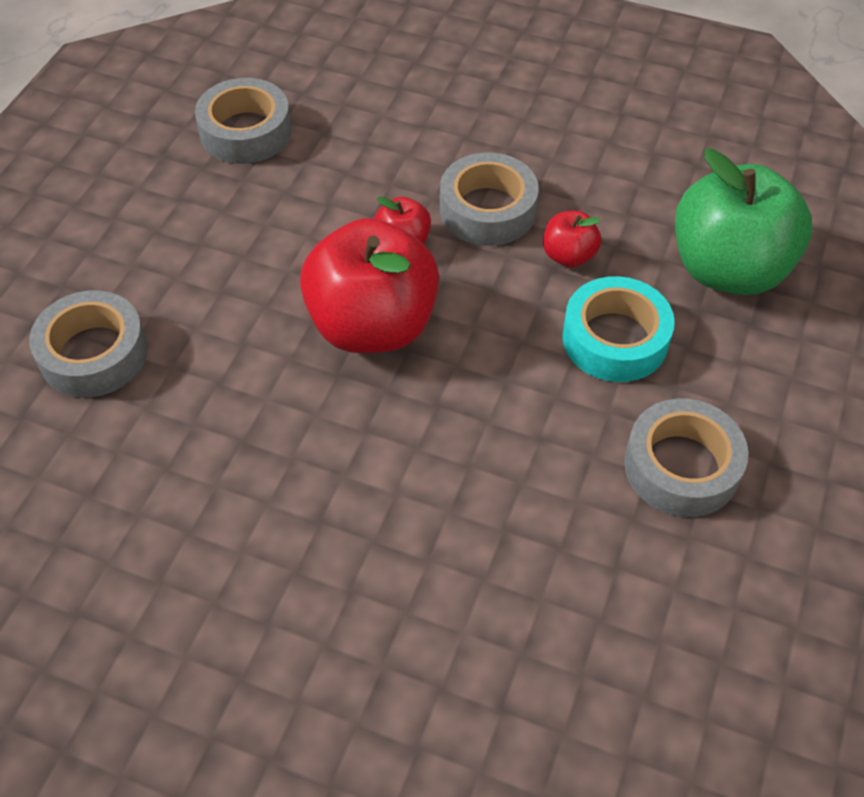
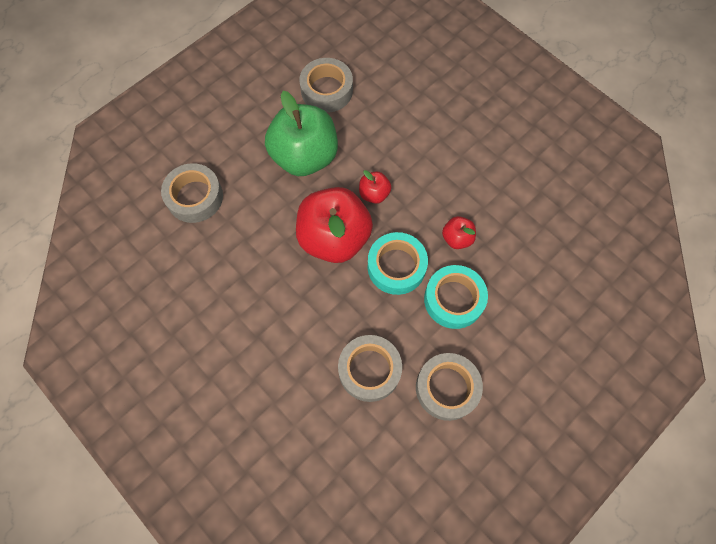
camera: 25 degrees right, 15 degrees up
(487, 210) = (429, 191): grey tape -> grey tape (369, 370)
(497, 328) = (396, 266): none -> turquoise tape
(728, 269) = (539, 283): green apple -> green apple (304, 156)

